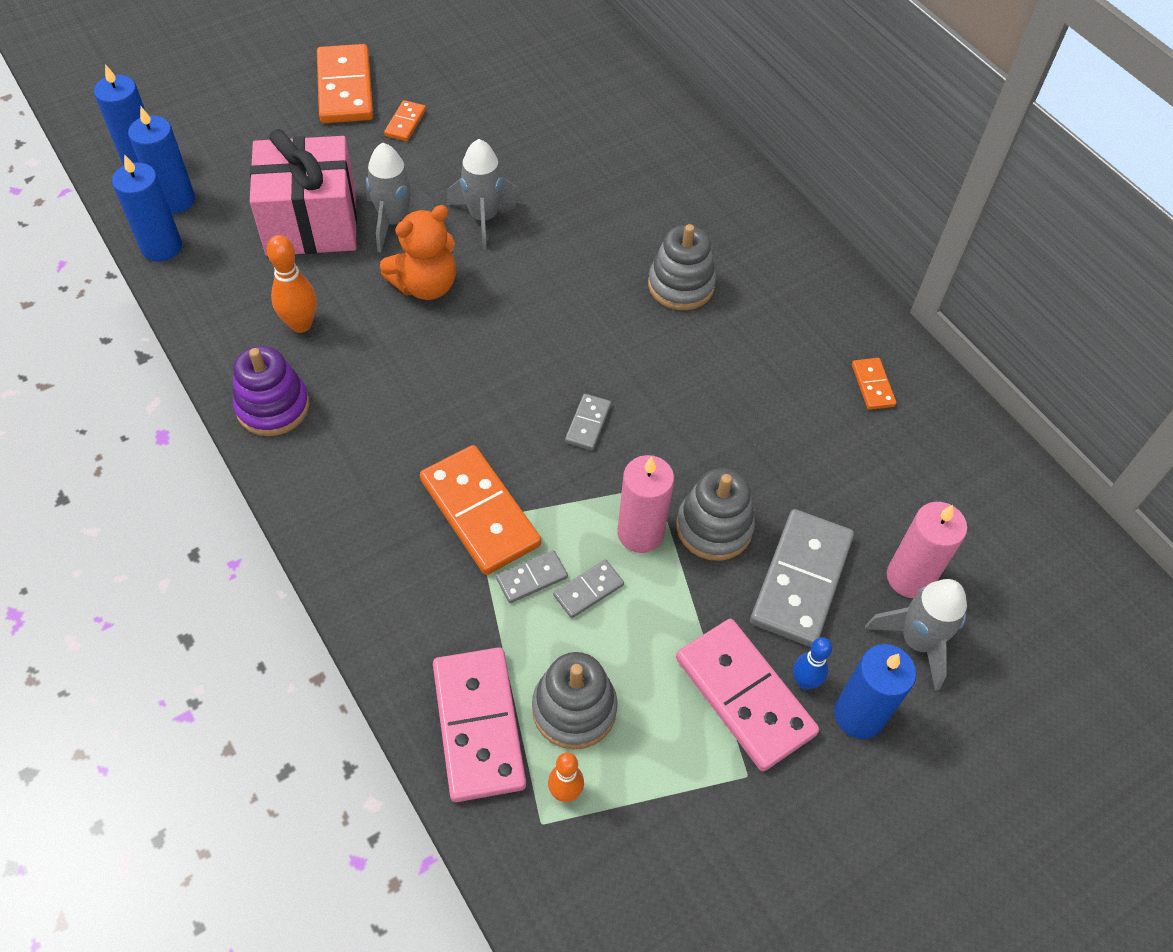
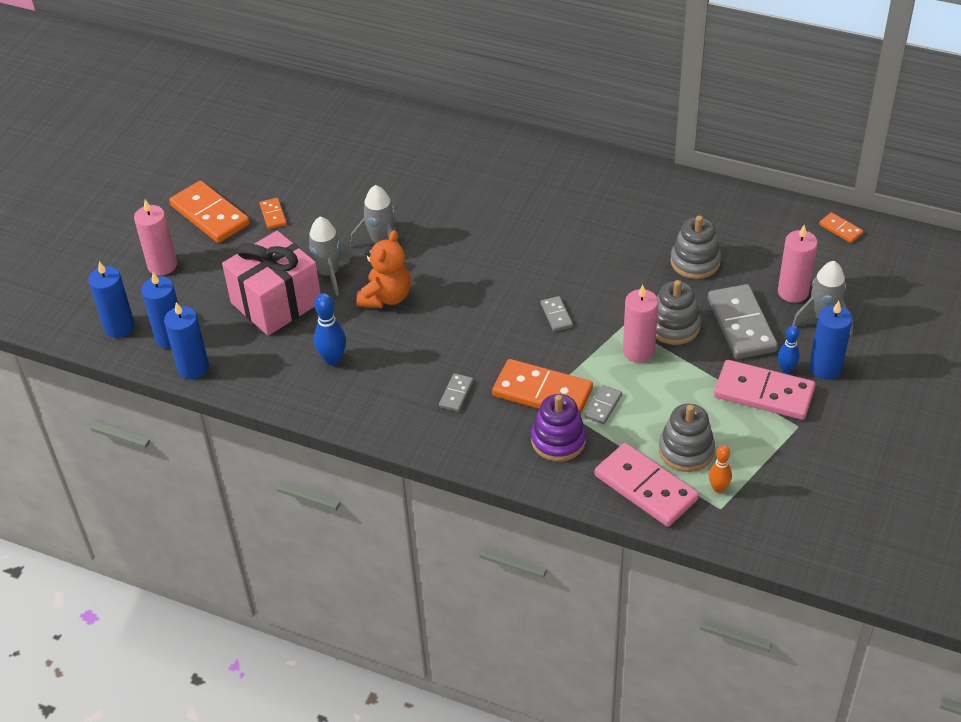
camera: 30 degrees left, 10 degrees down
(247, 117) = (162, 265): none -> pink candle
(273, 407) = (365, 410): purple stacking toy -> purple stacking toy (558, 440)
(301, 324) = (333, 359): orange bowling pin -> blue bowling pin
(588, 590) = (638, 394): grey domino -> grey domino (456, 394)
(681, 285) = (536, 216): grey stacking toy -> grey stacking toy (695, 262)
(873, 385) = (689, 210): orange domino -> orange domino (840, 229)

